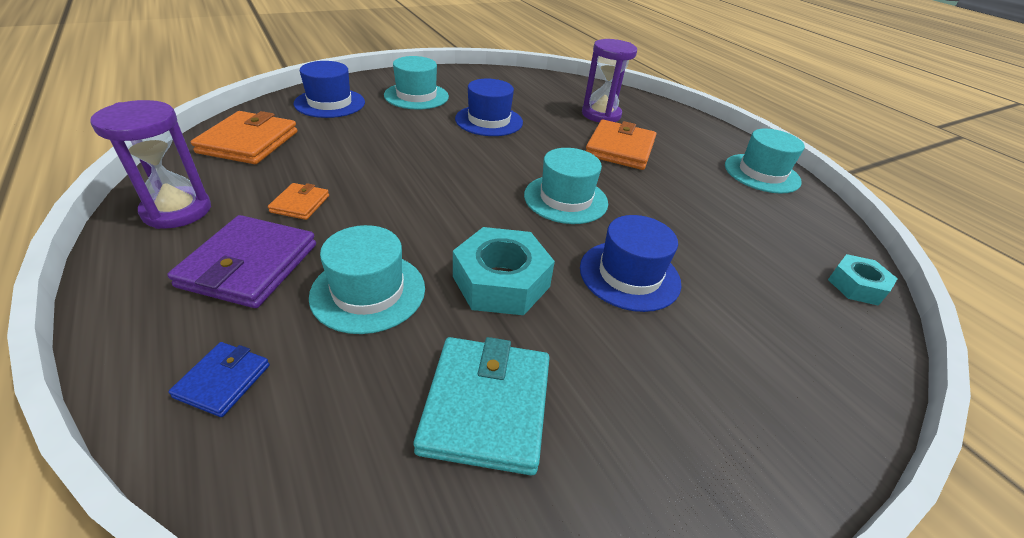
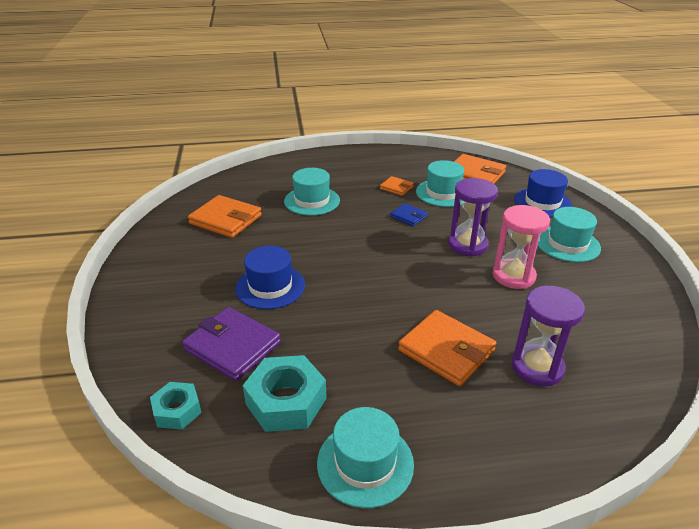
camera: 115 degrees right, 5 degrees down
(177, 211) = (401, 159): purple hourglass -> purple hourglass (468, 245)
(223, 381) = (282, 171): blue wallet -> blue wallet (409, 216)
(249, 265) = (348, 175): purple wallet -> purple wallet (232, 346)
(486, 406) = (226, 219): turquoise wallet -> orange wallet
(489, 121) = (513, 276): blue hat -> pink hourglass
(501, 282) = (295, 238): turquoise nut -> turquoise nut (286, 401)
(565, 199) = (366, 285): turquoise hat -> turquoise hat (443, 193)

